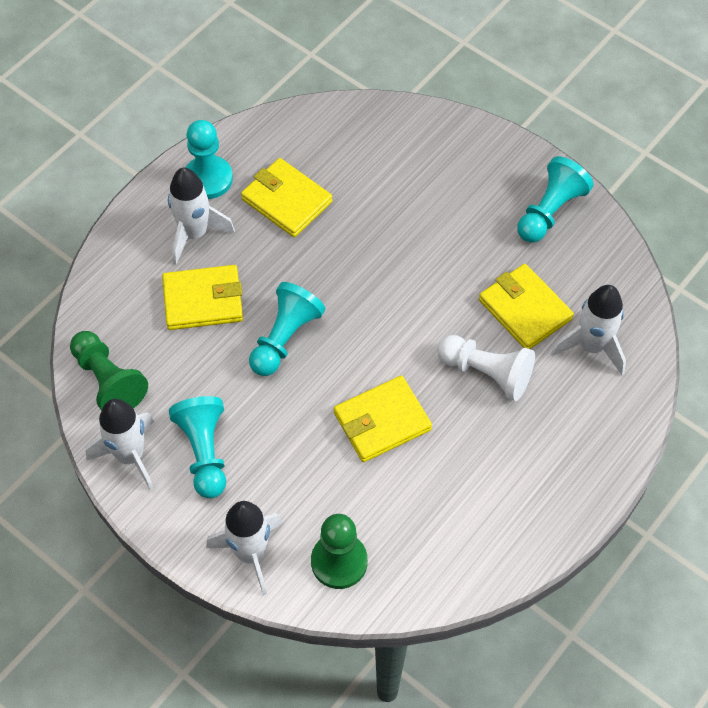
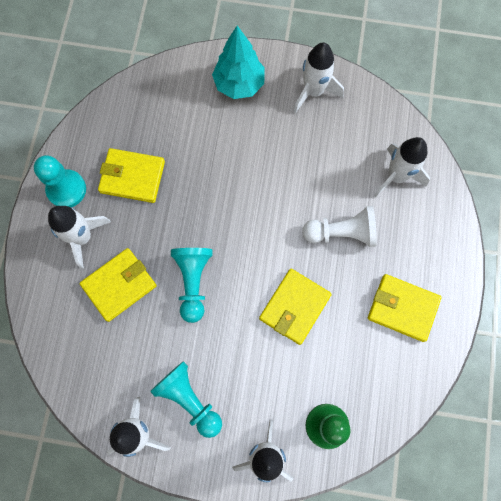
camera: 30 degrees left, 15 degrees up
(108, 381) = (89, 384): green pawn -> none
(467, 163) = (239, 84): none -> turquoise tree
(525, 309) = (339, 173): yellow wallet -> yellow wallet (402, 308)
(550, 211) = (313, 92): turquoise pawn -> white rocket

